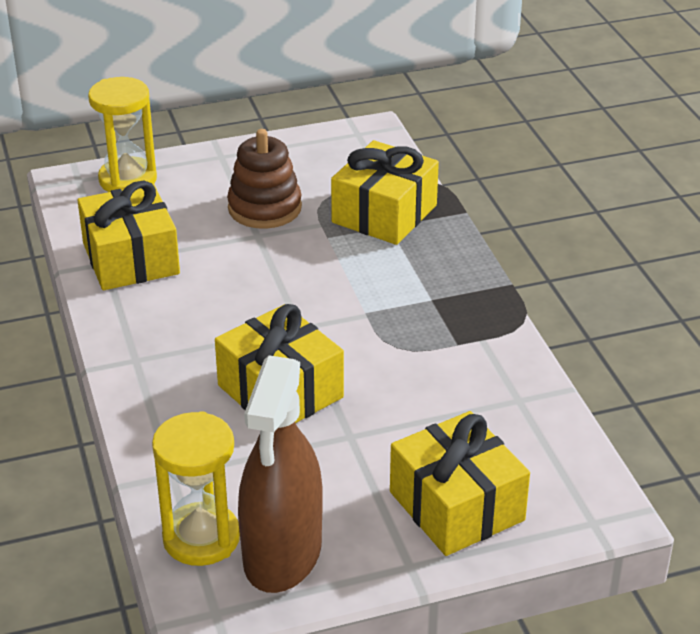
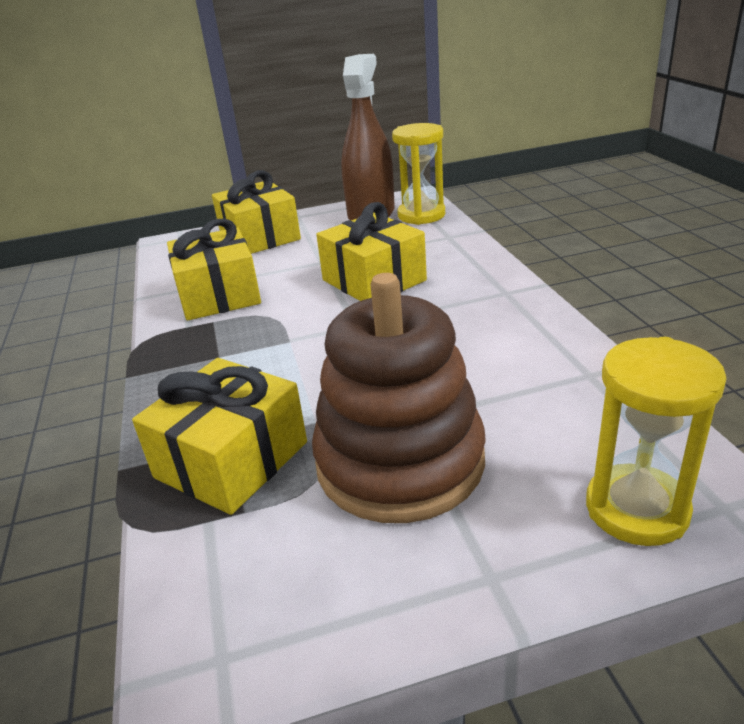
camera: 175 degrees left, 5 degrees down
(131, 258) = (559, 380): yellow gift -> yellow gift (219, 295)
(264, 208) = (400, 462): brown stacking toy -> brown stacking toy, size x1.56

